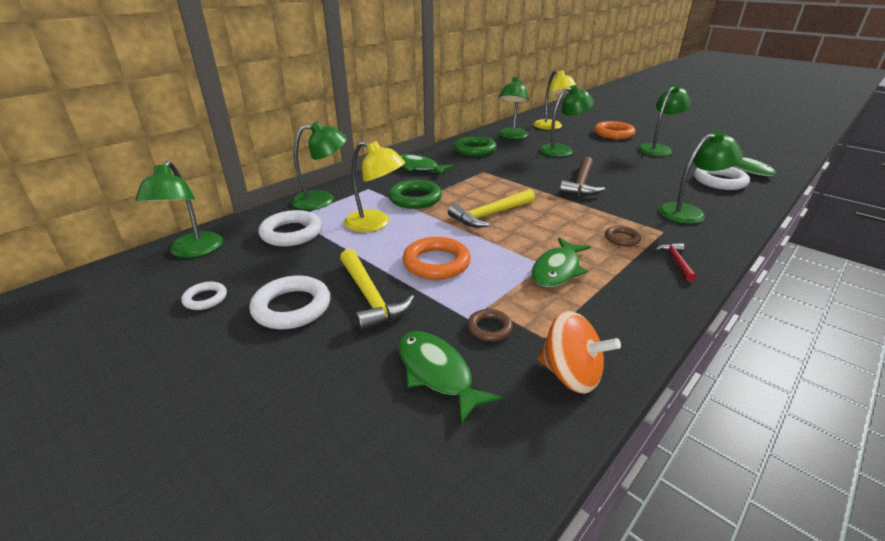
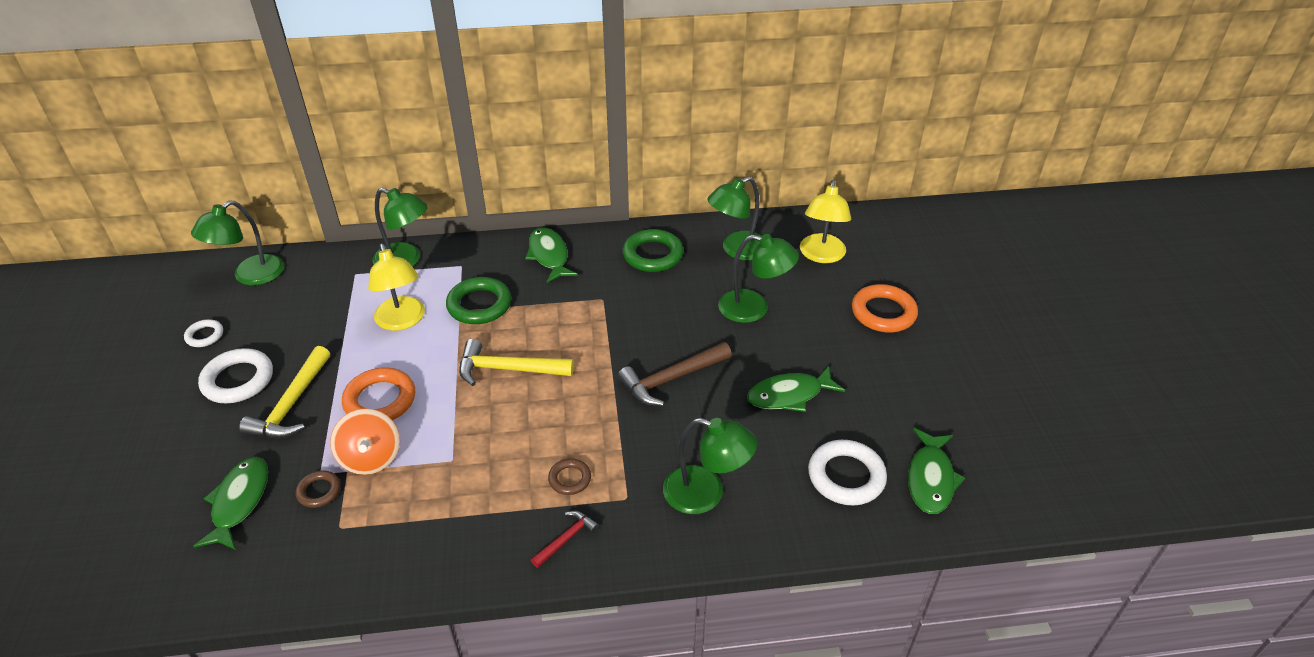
camera: 40 degrees right, 10 degrees up
(291, 233) = (331, 294): white ring -> none
(557, 270) = (453, 473): green fish -> green fish (789, 395)
(570, 375) = (305, 568): orange spinning top -> orange spinning top (371, 458)
(657, 149) = (886, 374): green lamp -> none

